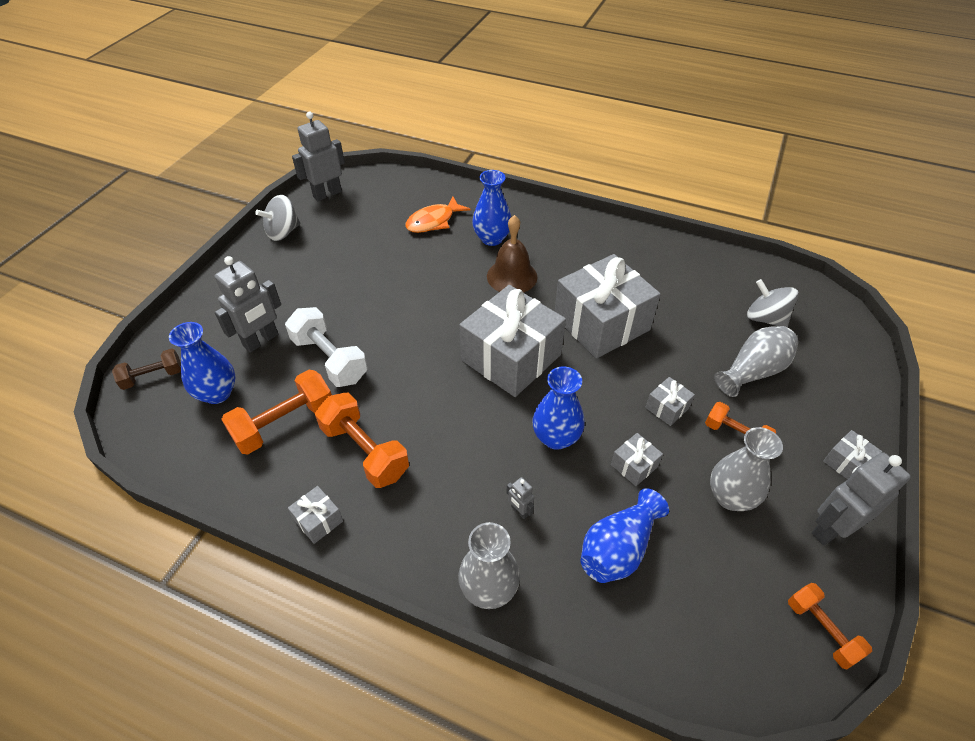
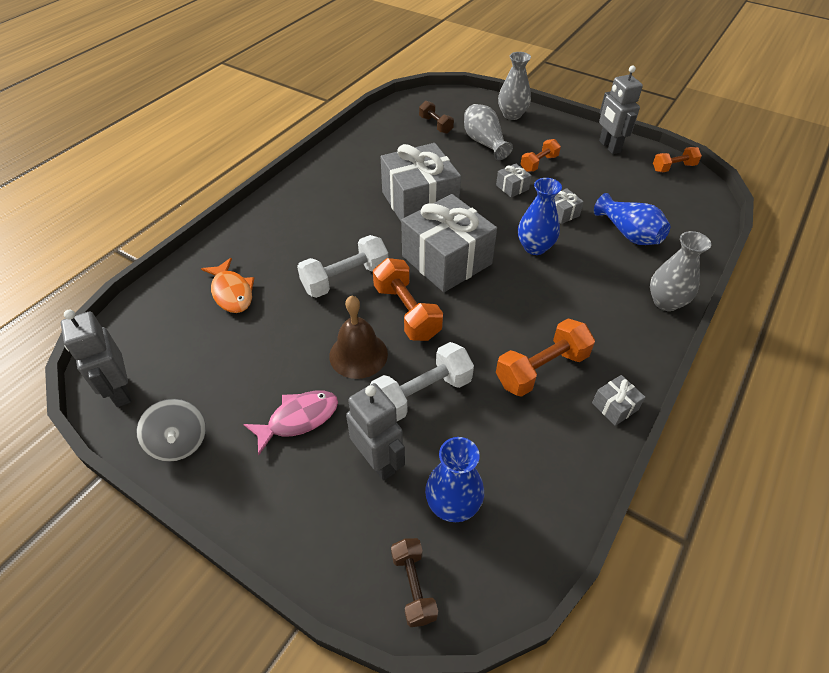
camera: 80 degrees left, 0 degrees up
(284, 423) = (503, 435): orange dumbbell -> orange dumbbell (407, 312)
(303, 287) = (298, 419): none -> pink fish
(464, 286) = (345, 279): none -> white dumbbell
(492, 238) = (282, 251): blue vase -> none
(512, 276) = (343, 245): brown bell -> brown bell (358, 354)
(519, 511) = (601, 277): grey robot -> none
(730, 497) = (587, 177): grey vase -> grey vase (512, 115)
(765, 318) = (435, 125): grey spinning top -> brown dumbbell
(846, 463) = (562, 128): grey gift -> none

